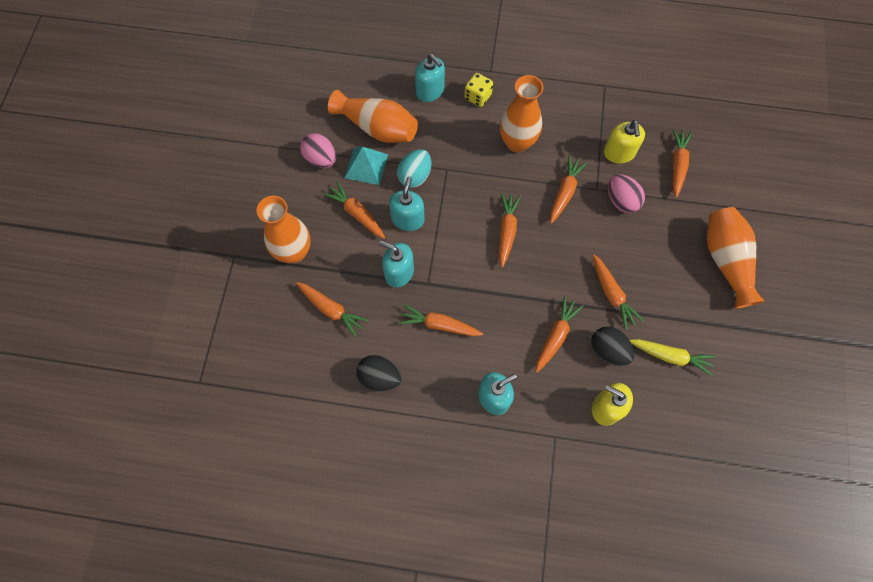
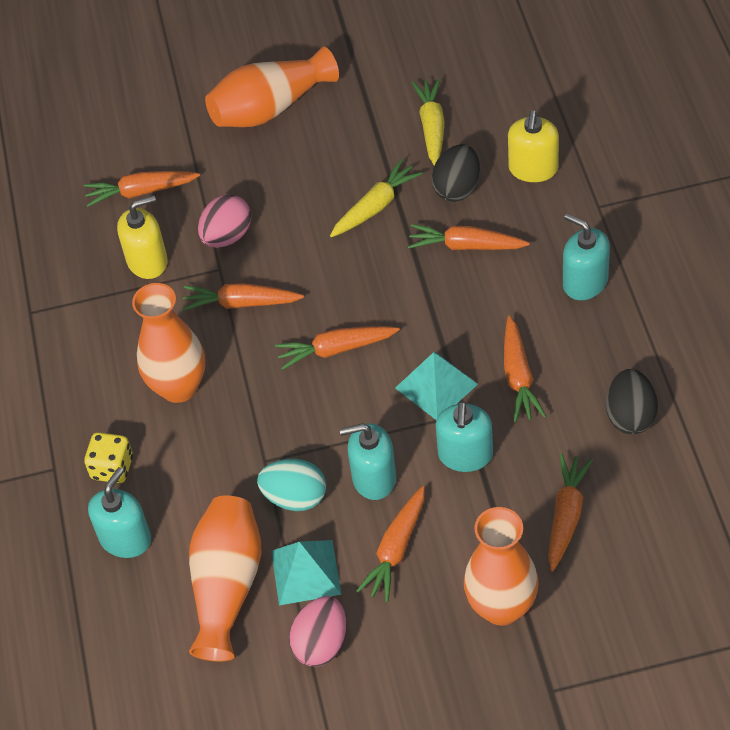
camera: 105 degrees left, 15 degrees down
(454, 275) = (436, 386): none -> turquoise pyramid
(612, 294) = (376, 206): orange carrot -> yellow carrot

